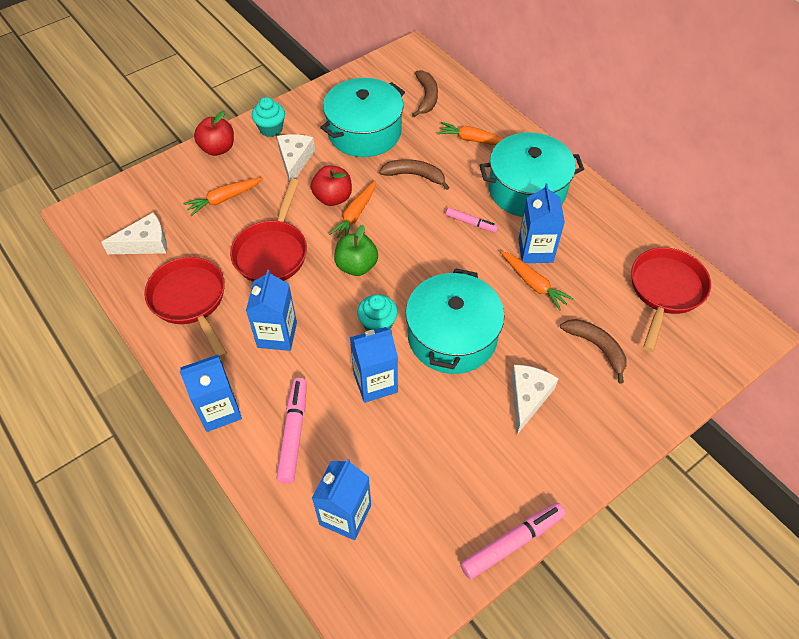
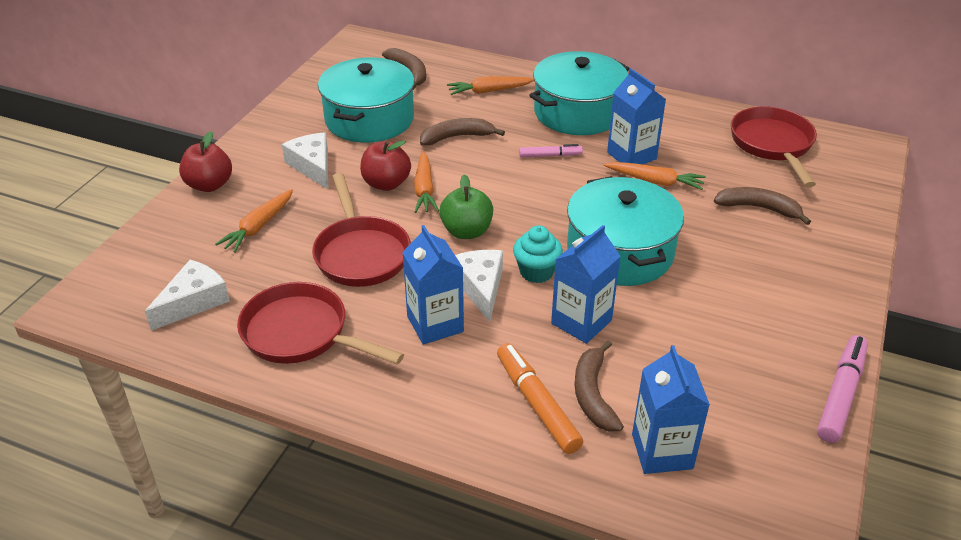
camera: 30 degrees left, 15 degrees down
(219, 410) = (432, 421): blue carton -> none
(271, 129) = (259, 148): turquoise cupcake -> none
(293, 433) = (537, 404): pink marker -> orange marker
(336, 446) = (593, 395): none -> brown banana
(528, 397) = (738, 271): white cheese -> white cheese (480, 287)

